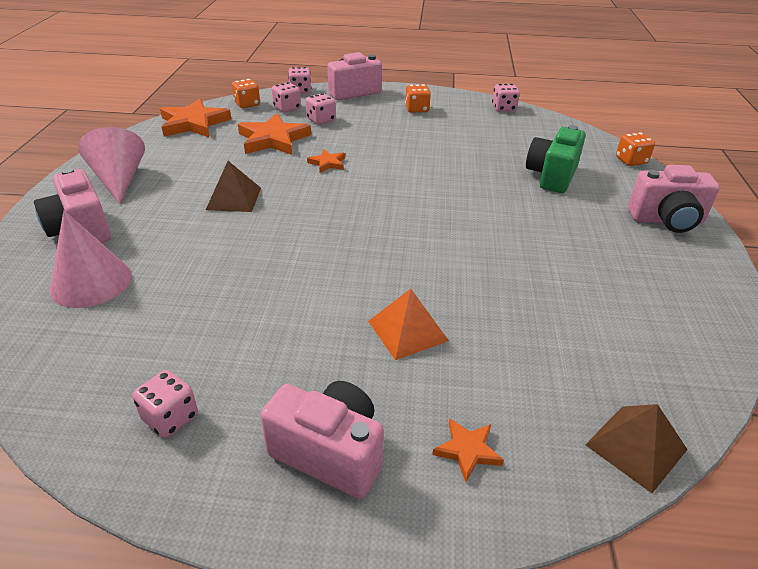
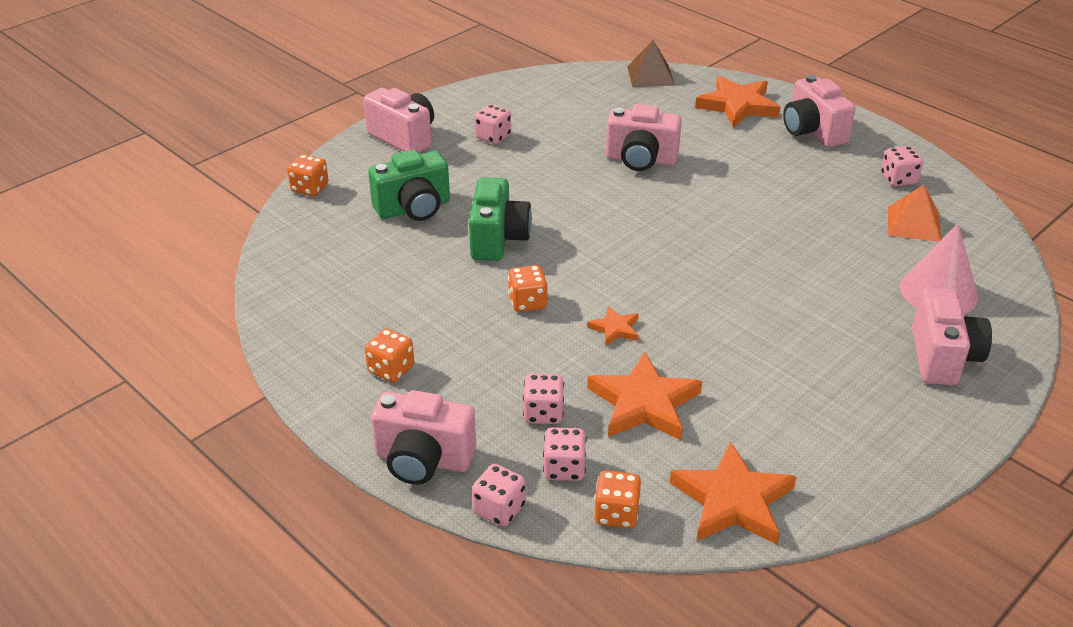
camera: 140 degrees left, 0 degrees up
(119, 180) = (884, 418): pink cone -> none
(234, 198) = (759, 326): brown pyramid -> none
(396, 156) = (527, 302): none -> orange dice
(407, 330) = (709, 159): orange pyramid -> orange pyramid (914, 224)
(467, 450) = (737, 106): orange star -> orange star, size x1.99
(468, 295) = (641, 160): none -> pink camera
(469, 180) = (498, 239): none -> green camera
(503, 108) = (284, 314): pink dice -> pink dice (493, 137)

